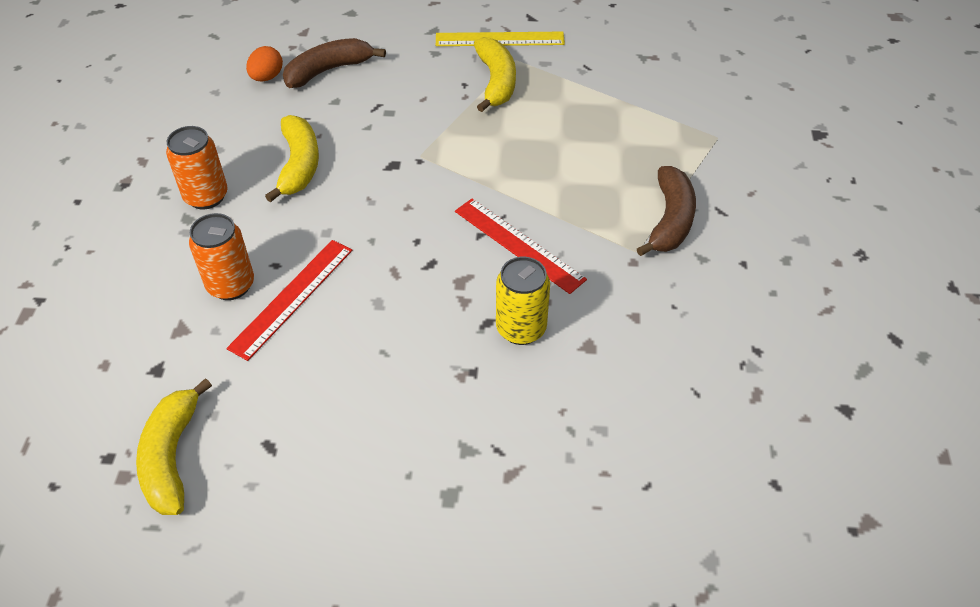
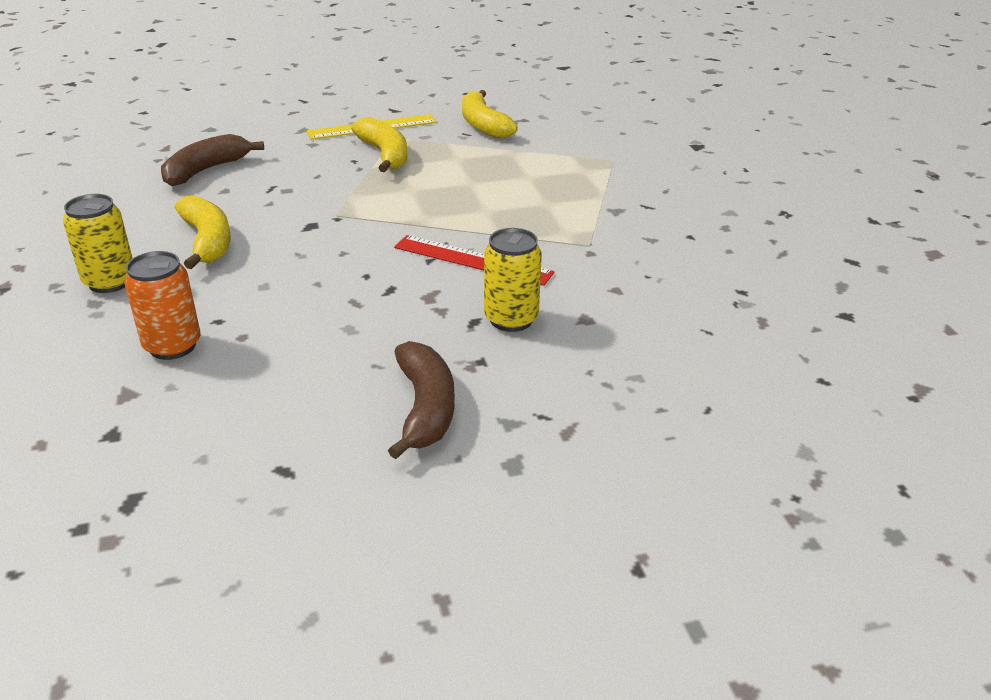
camera: 20 degrees left, 15 degrees down
(172, 457) = (166, 507): yellow banana -> yellow banana (483, 125)
(206, 196) = (110, 282): orange can -> yellow can
(267, 77) = (140, 184): orange egg -> none
(292, 297) = (250, 342): red ruler -> none
(670, 220) = (606, 219): brown banana -> brown banana (425, 408)

